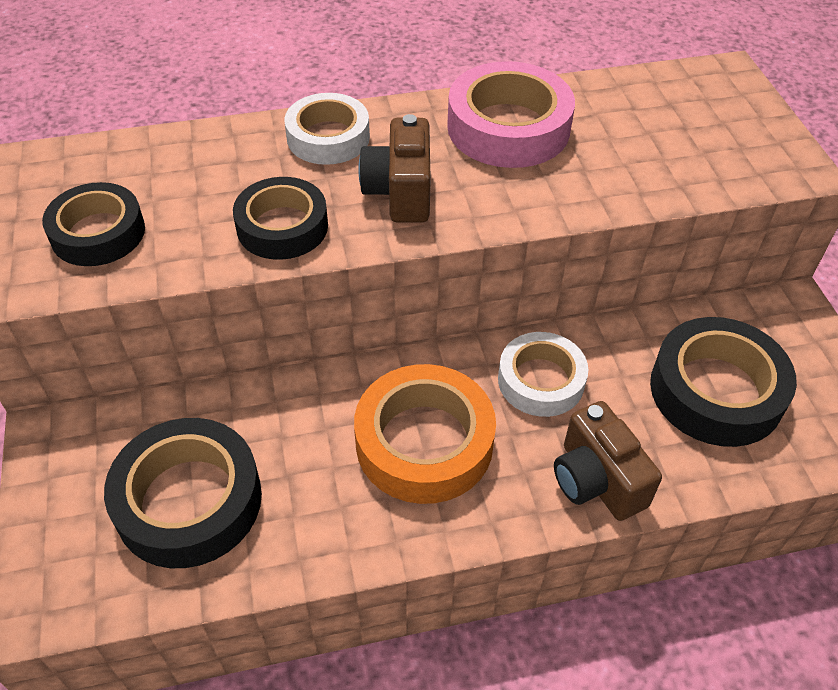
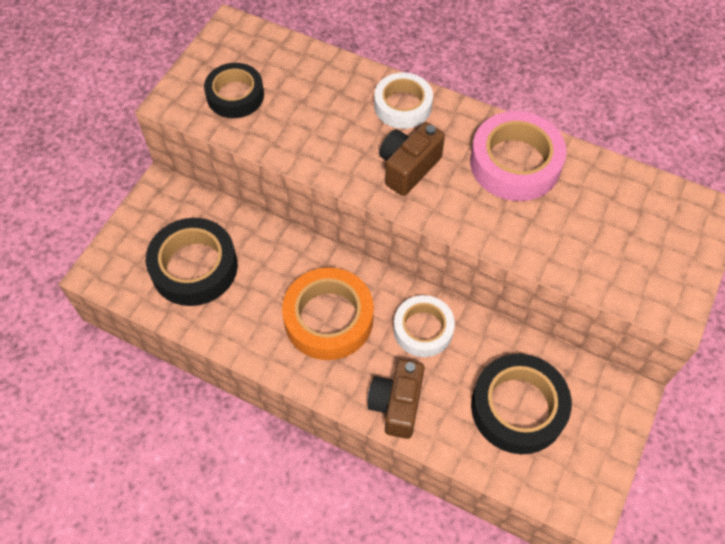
camera: 40 degrees right, 10 degrees up
(282, 227) = (326, 150): black tape -> none

